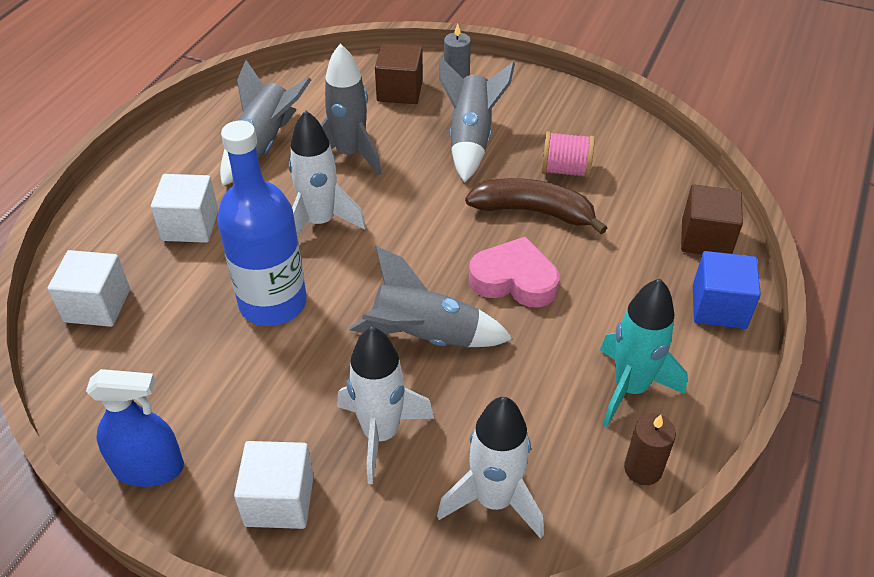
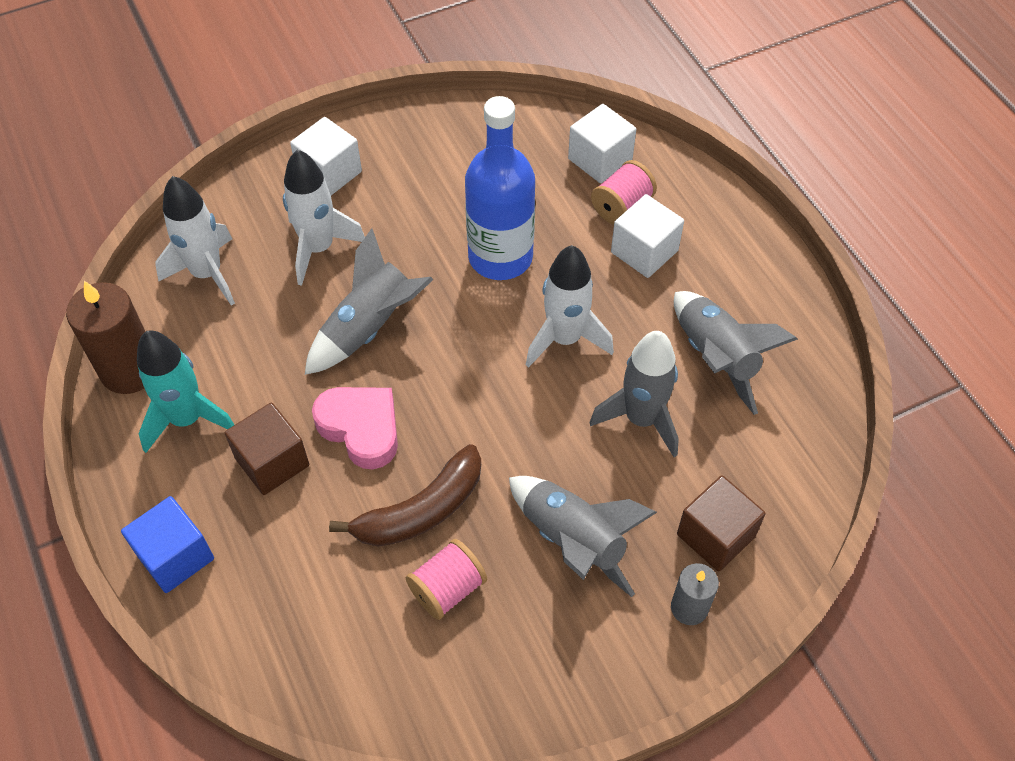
camera: 130 degrees right, 10 degrees up
(149, 262) = (622, 207): none -> pink spool
(149, 468) = (421, 127): blue spray bottle -> none
(514, 280) = (361, 428): pink heart -> pink heart turned 105 degrees counterclockwise
(643, 469) = (129, 370): brown candle -> brown candle, size x1.75
(705, 238) = (245, 627): brown cube -> brown cube (272, 462)

